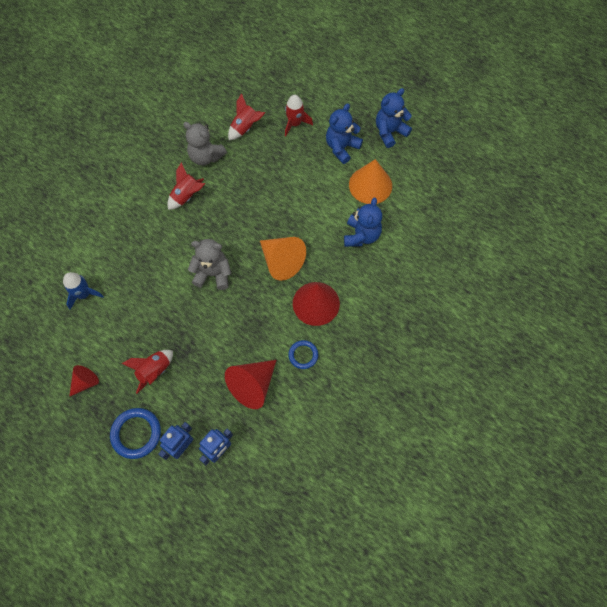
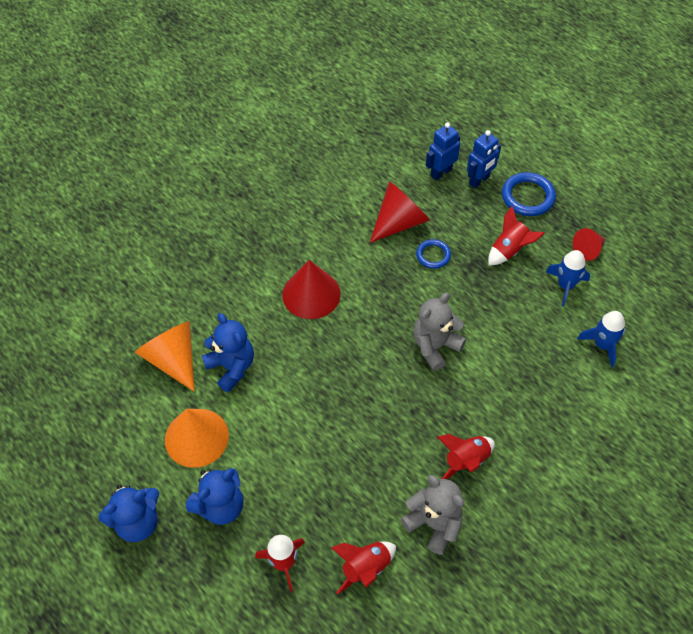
camera: 170 degrees left, 10 degrees down
(108, 343) = (565, 285): none -> blue rocket
(213, 274) = (435, 346): grey teddy bear -> grey teddy bear turned 120 degrees clockwise
(282, 262) = (344, 349): orange cone -> orange cone (173, 359)
(303, 355) = (338, 243): blue ring -> blue ring (433, 255)
(361, 235) = (231, 367): blue teddy bear -> blue teddy bear turned 120 degrees clockwise

